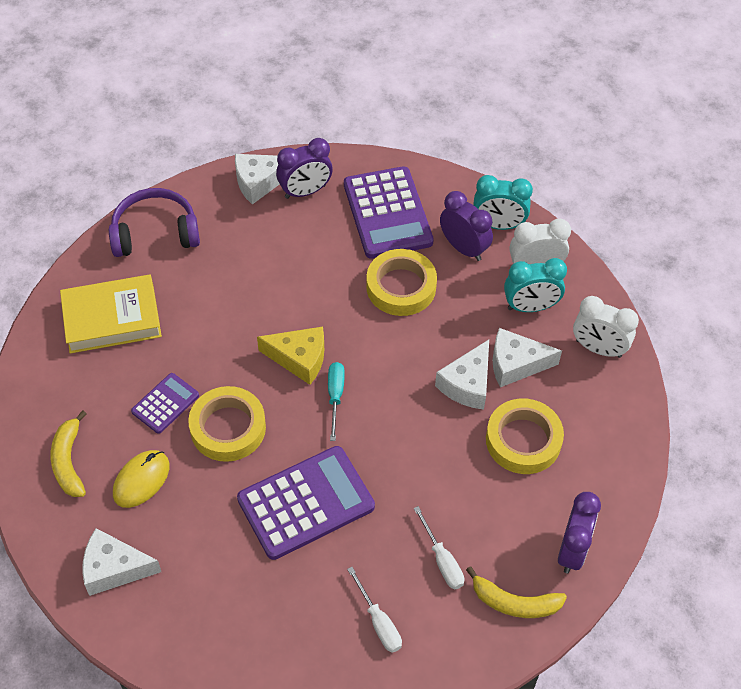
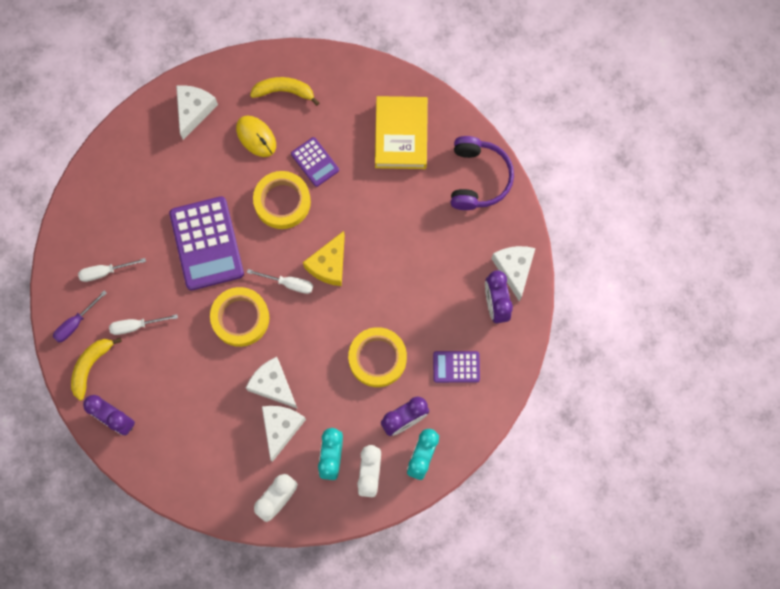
camera: 105 degrees right, 20 degrees up
(335, 396) = (288, 283): turquoise screwdriver -> white screwdriver
(387, 213) = (456, 367): purple calculator -> purple calculator, size x0.52
(462, 640) = (75, 323): none -> purple screwdriver
(523, 440) = (213, 412): yellow tape -> yellow tape (240, 318)

